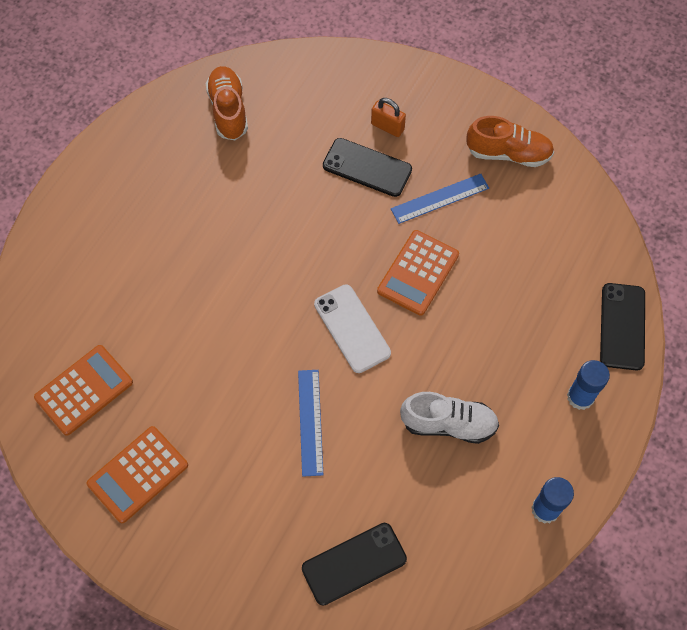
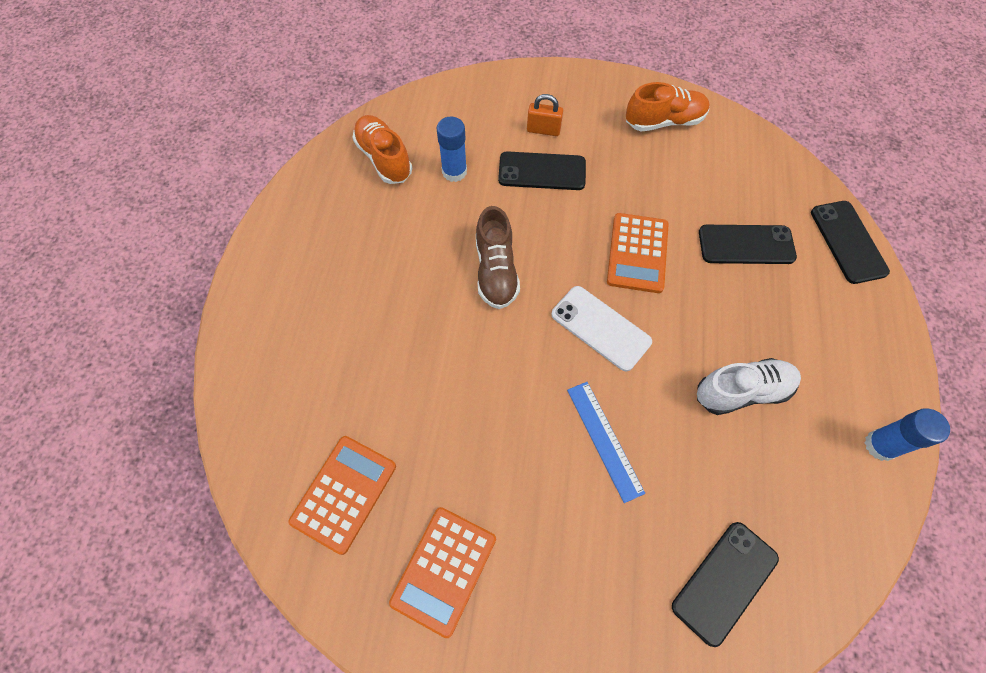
camera: 20 degrees left, 0 degrees up
(283, 248) = (496, 271): none -> brown shoe
(440, 198) = (623, 179): blue ruler -> none
(523, 298) = (746, 245): none -> black phone
(580, 397) = (849, 320): blue glue stick -> blue glue stick (454, 172)

